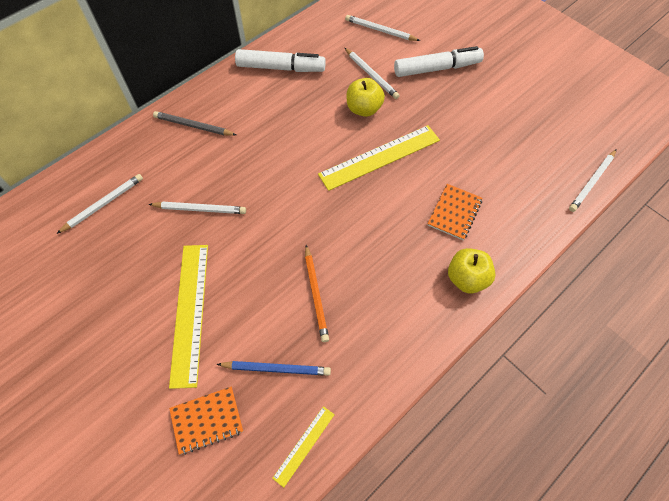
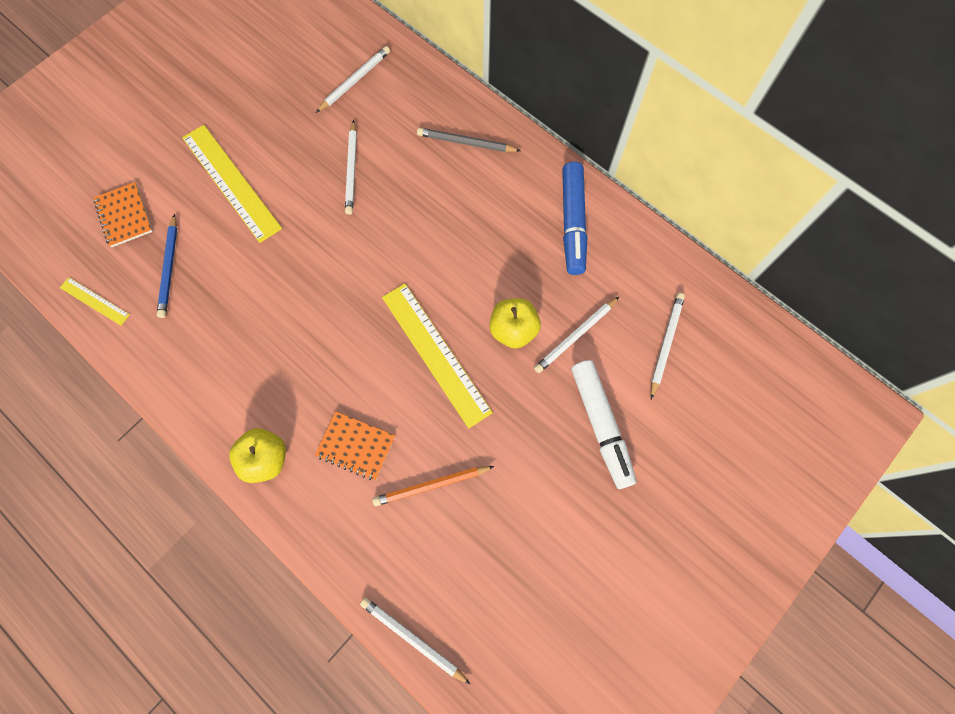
camera: 85 degrees right, 10 degrees up
(103, 204) = (354, 81): white pencil -> white pencil turned 90 degrees counterclockwise
(189, 312) = (231, 182): yellow ruler -> yellow ruler turned 60 degrees clockwise
(193, 126) = (466, 143): grey pencil -> grey pencil turned 90 degrees counterclockwise
(280, 68) = (573, 223): white marker -> blue marker
(316, 294) = (248, 296): orange pencil -> orange pencil (431, 485)

